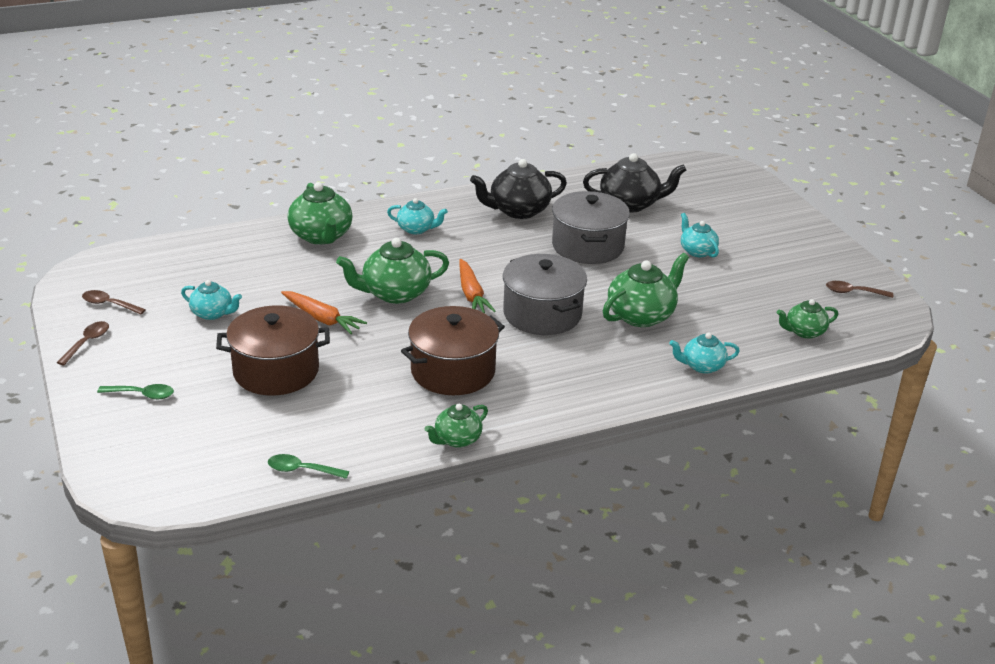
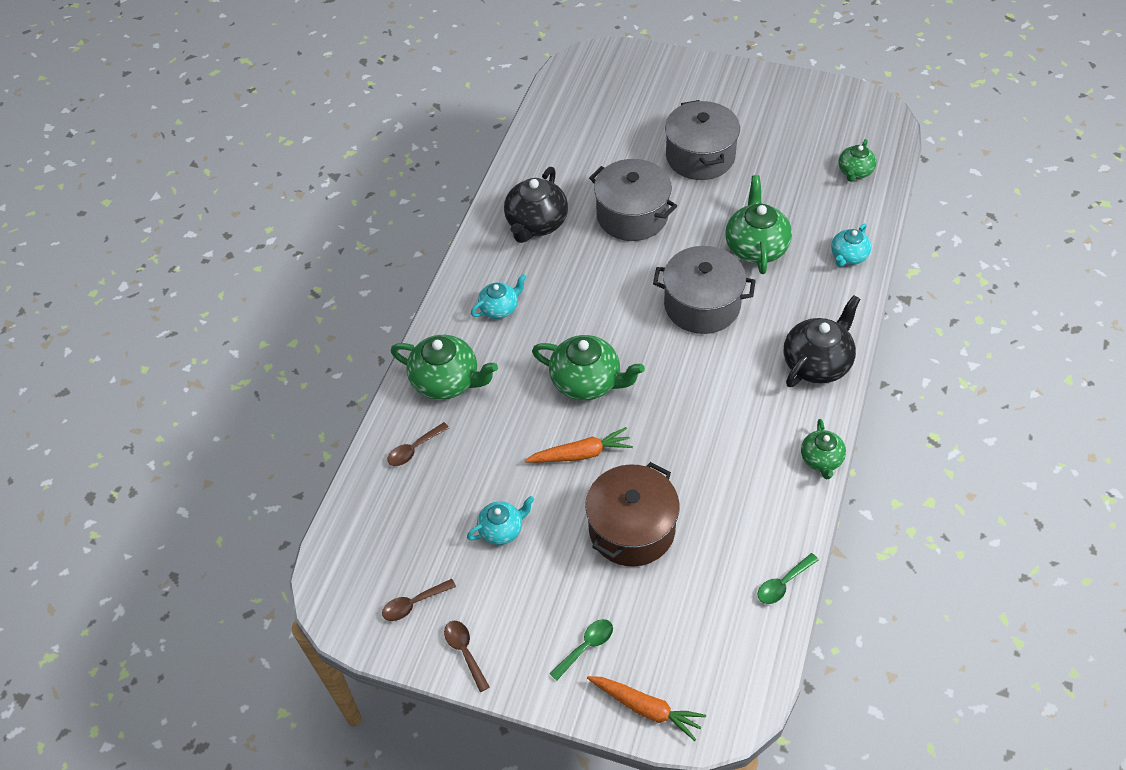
camera: 45 degrees left, 20 degrees up
(395, 293) = (587, 382): green teapot -> green teapot turned 90 degrees counterclockwise
(453, 371) = (731, 409): brown pot -> none
(471, 294) = (634, 332): orange carrot -> orange carrot (646, 708)
(630, 204) = (596, 149): black teapot -> black teapot (817, 363)
(697, 251) = (700, 156): turquoise teapot -> grey pot
(853, 292) = (830, 111): brown spoon -> brown spoon (414, 449)

